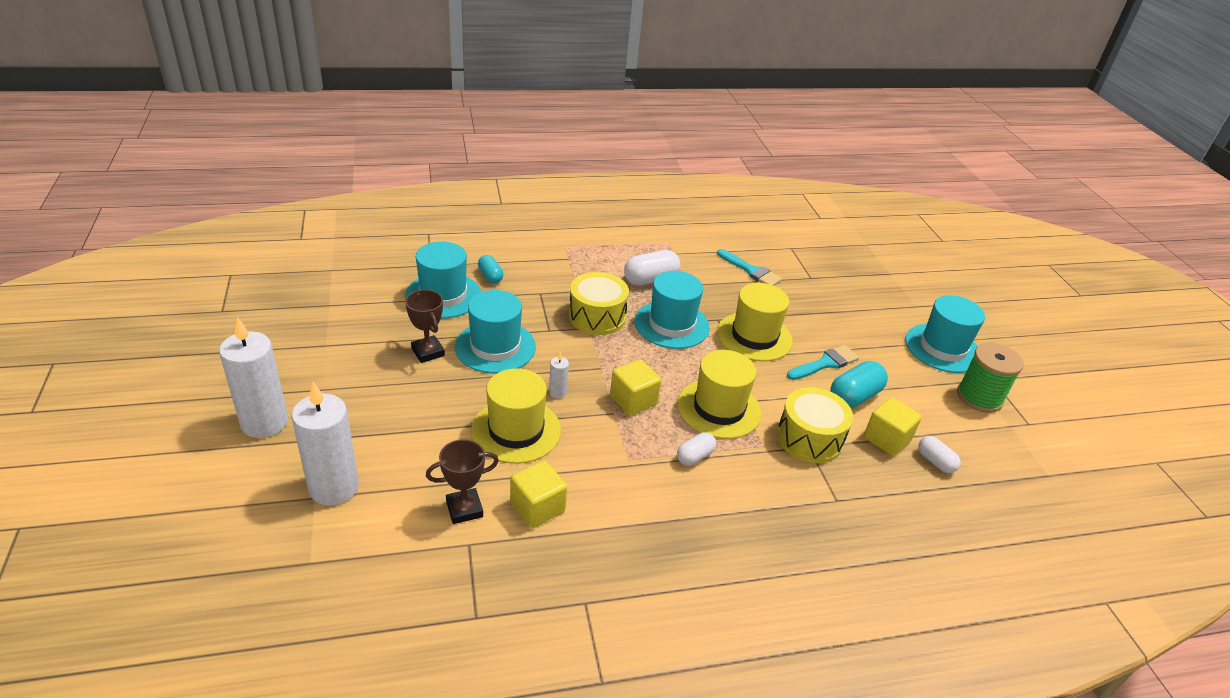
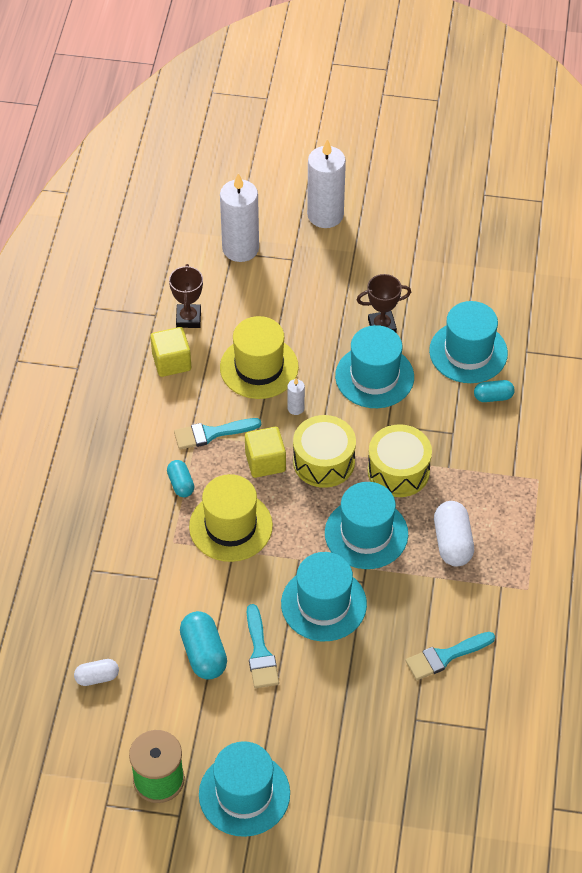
camera: 115 degrees right, 15 degrees up
(620, 448) = (211, 433): none -> turquoise brush
(694, 456) = (181, 484): white capsule -> turquoise capsule
(754, 336) = (323, 604): yellow hat -> turquoise hat
(809, 438) = (166, 584): yellow drum -> yellow drum (324, 461)
(886, 439) = (139, 651): yellow cube -> none

